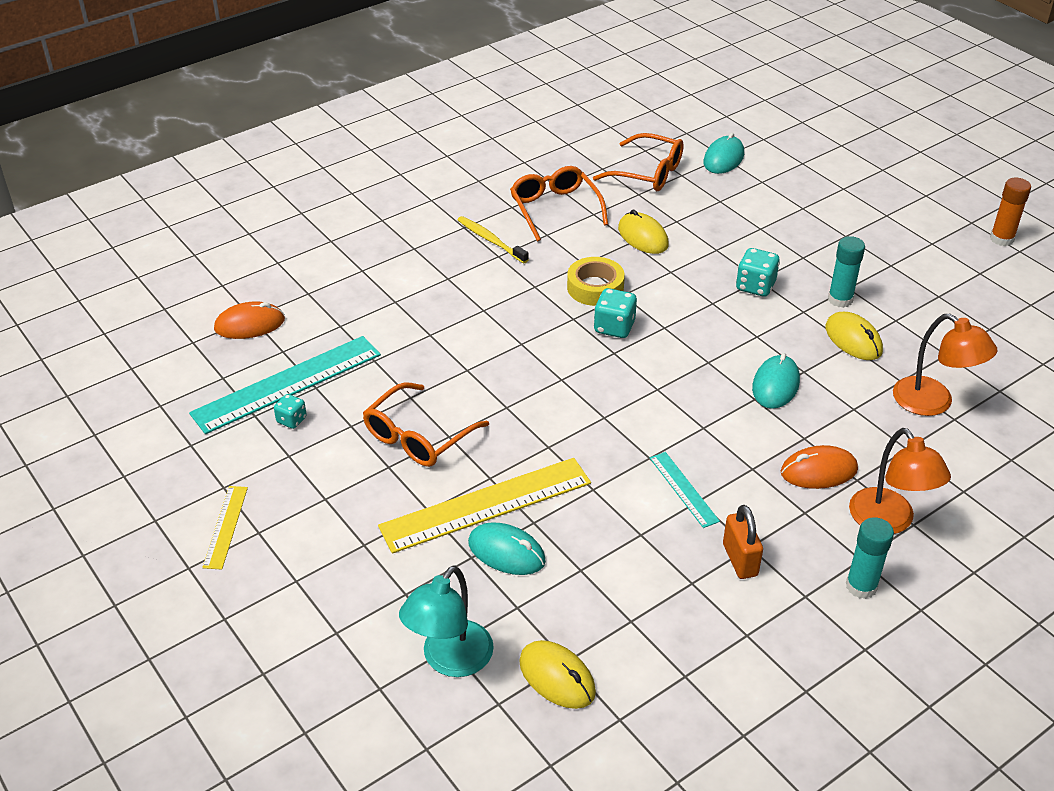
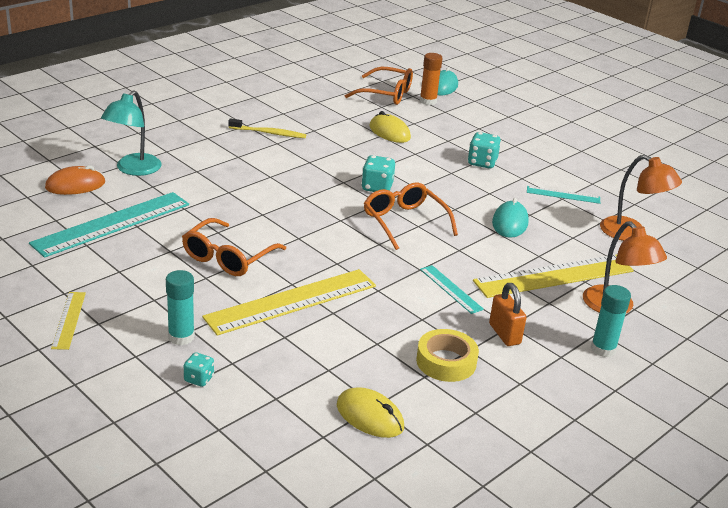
camera: 10 degrees left, 10 degrees down
(291, 420) = (119, 247): turquoise dice -> turquoise dice (199, 379)
(450, 660) = (277, 407): turquoise lamp -> turquoise lamp (133, 169)
(490, 240) = (269, 133): yellow toothbrush -> yellow toothbrush turned 150 degrees clockwise
(506, 552) = (313, 333): turquoise mouse -> none
(555, 209) = (317, 115): orange glasses -> orange glasses (404, 222)
(595, 287) = (357, 163): yellow tape -> yellow tape (446, 362)
(818, 471) = (554, 276): orange mouse -> yellow ruler
(840, 299) = (548, 171): turquoise glue stick -> turquoise glue stick (181, 337)
(853, 339) = (563, 195): yellow mouse -> turquoise ruler
(1001, 239) = (658, 136): orange glue stick -> orange glue stick (428, 101)

